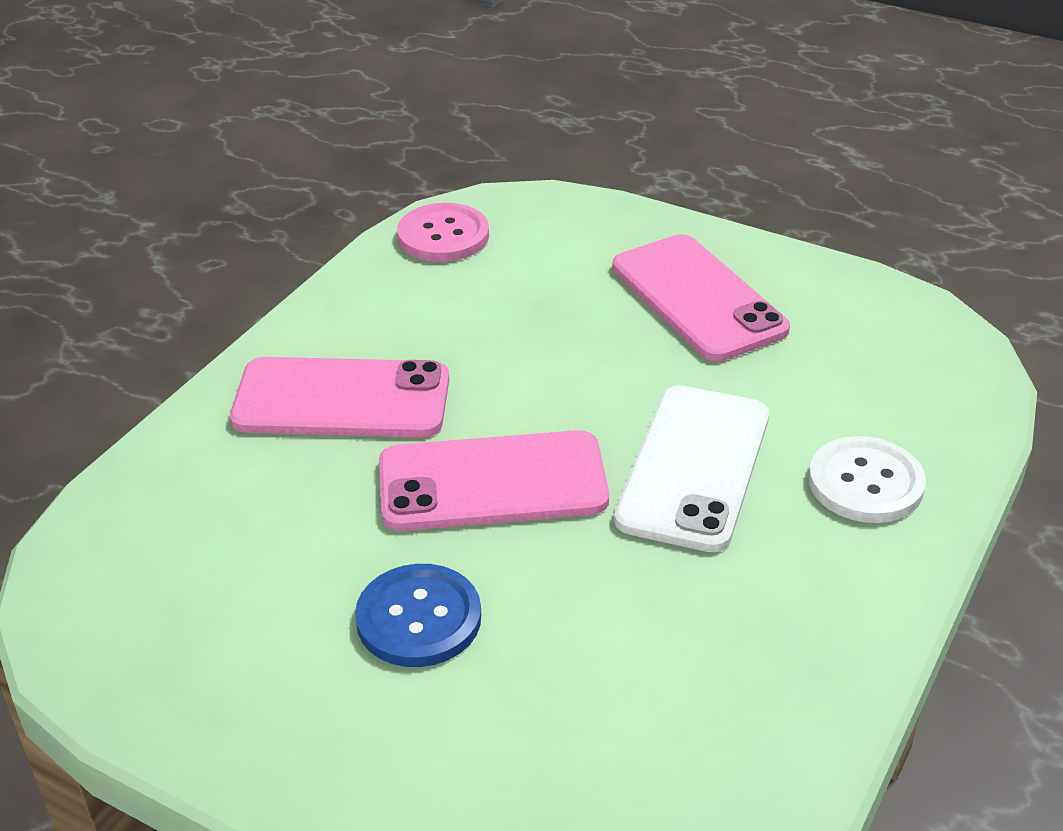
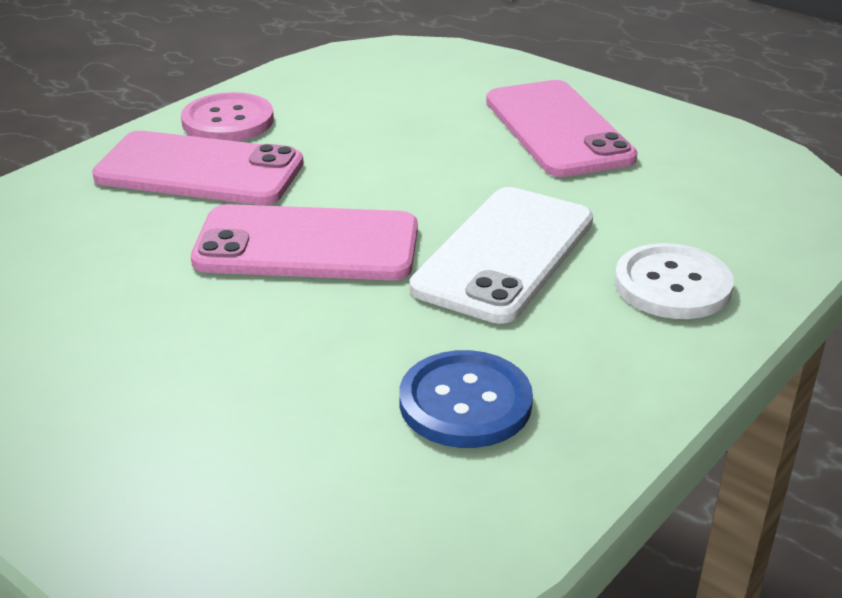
camera: 10 degrees right, 5 degrees down
(419, 618) = (188, 342): blue button -> blue button (465, 402)
(443, 236) = (344, 66): pink button -> pink button (228, 121)

